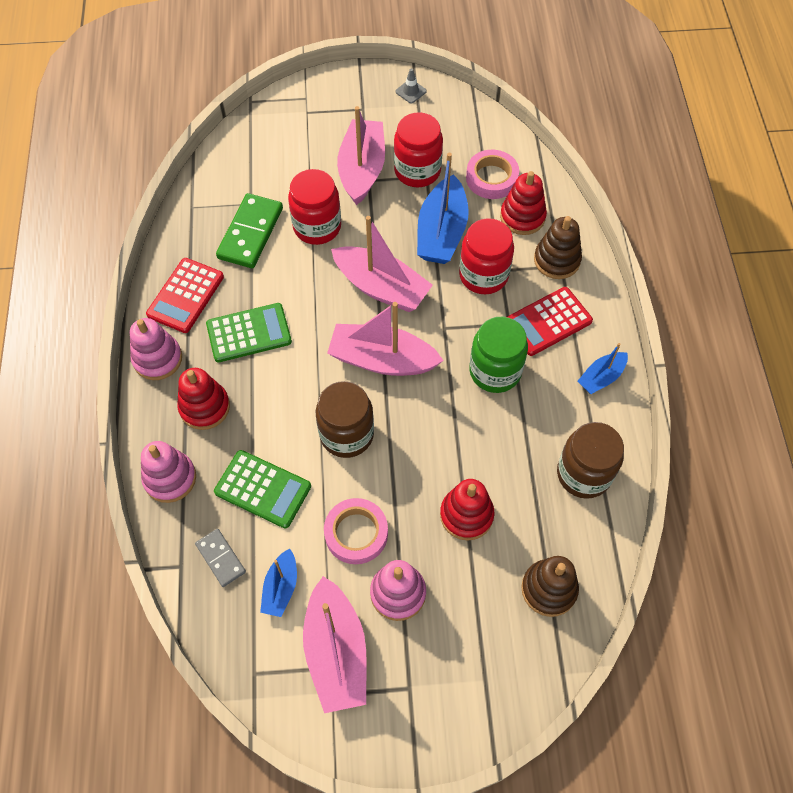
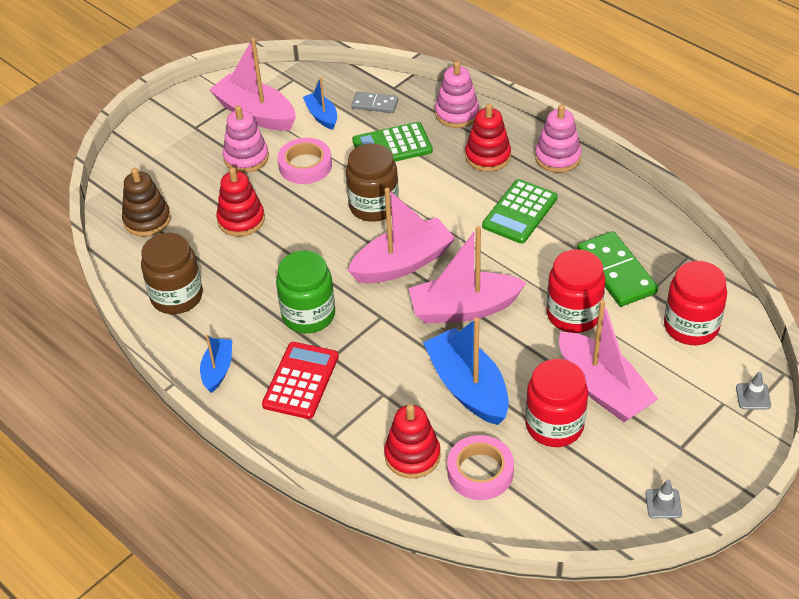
camera: 140 degrees right, 15 degrees down
(186, 296) = (597, 201): red calculator -> none
(286, 103) = (753, 396): none -> grey traffic cone
(483, 275) = (392, 378): red jar -> red jar (691, 326)
(557, 260) = (342, 438): brown stacking toy -> none

